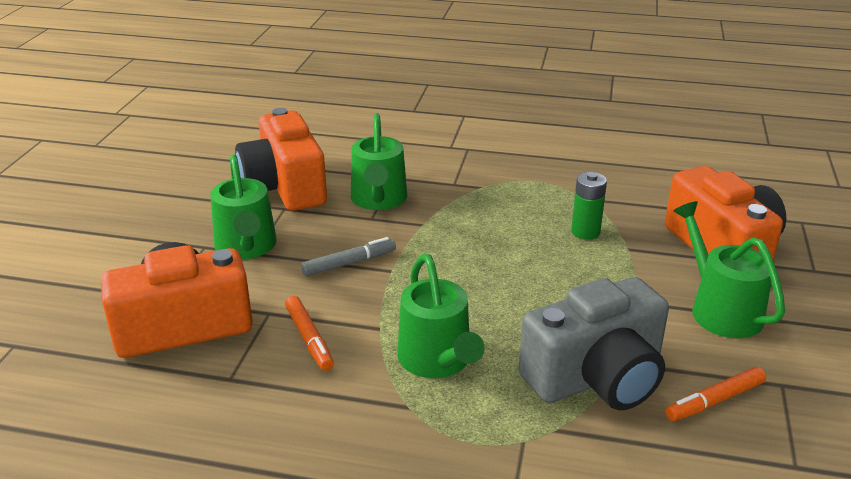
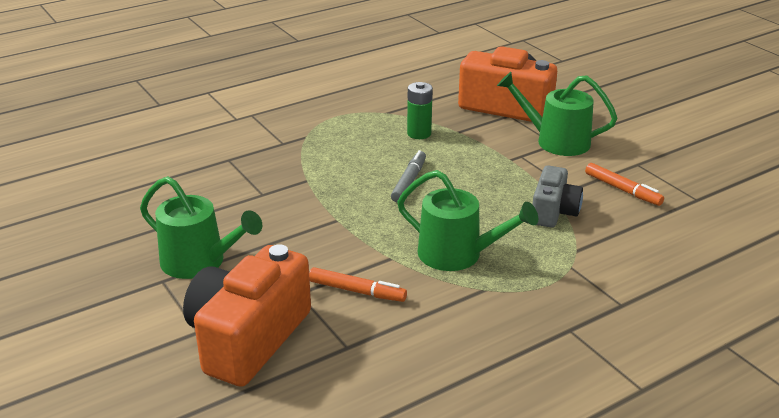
camera: 45 degrees left, 0 degrees up
(285, 187) = (151, 206): orange camera -> none
(349, 263) = (299, 231): grey marker -> grey marker (409, 181)
(378, 200) = (246, 179): green watering can -> none
(596, 377) = (553, 212): grey camera -> grey camera, size x0.57
(714, 401) = (622, 190): orange marker -> orange marker turned 60 degrees counterclockwise

